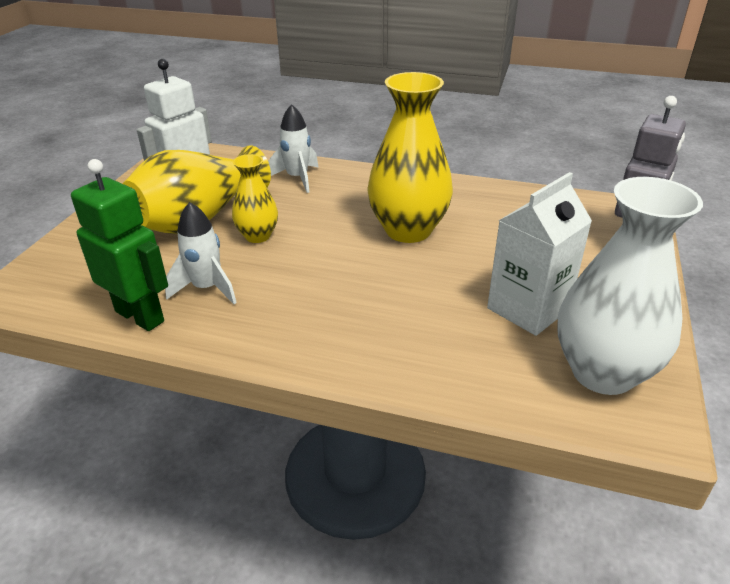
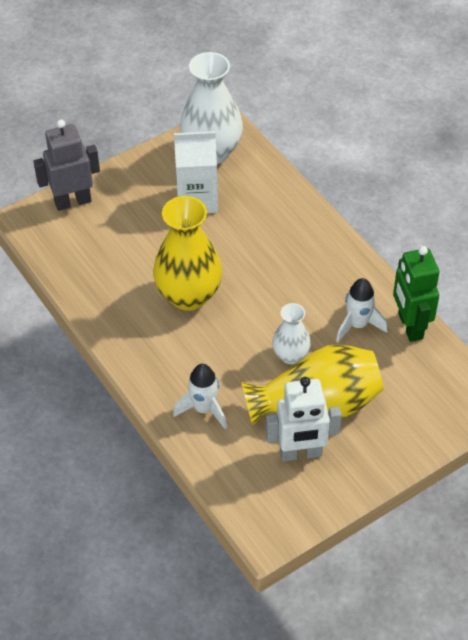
camera: 140 degrees left, 15 degrees up
(257, 236) = (290, 355): yellow vase -> white vase

